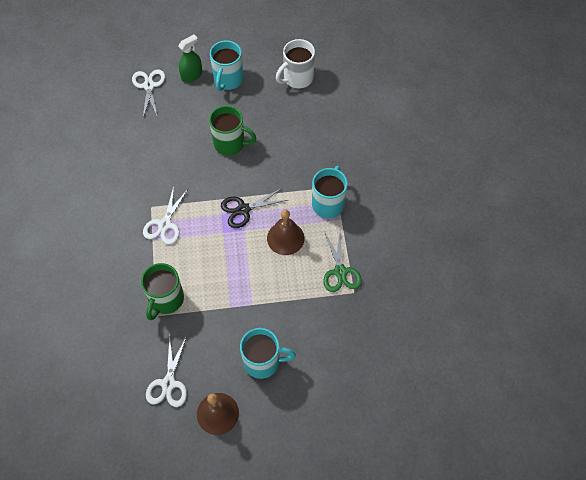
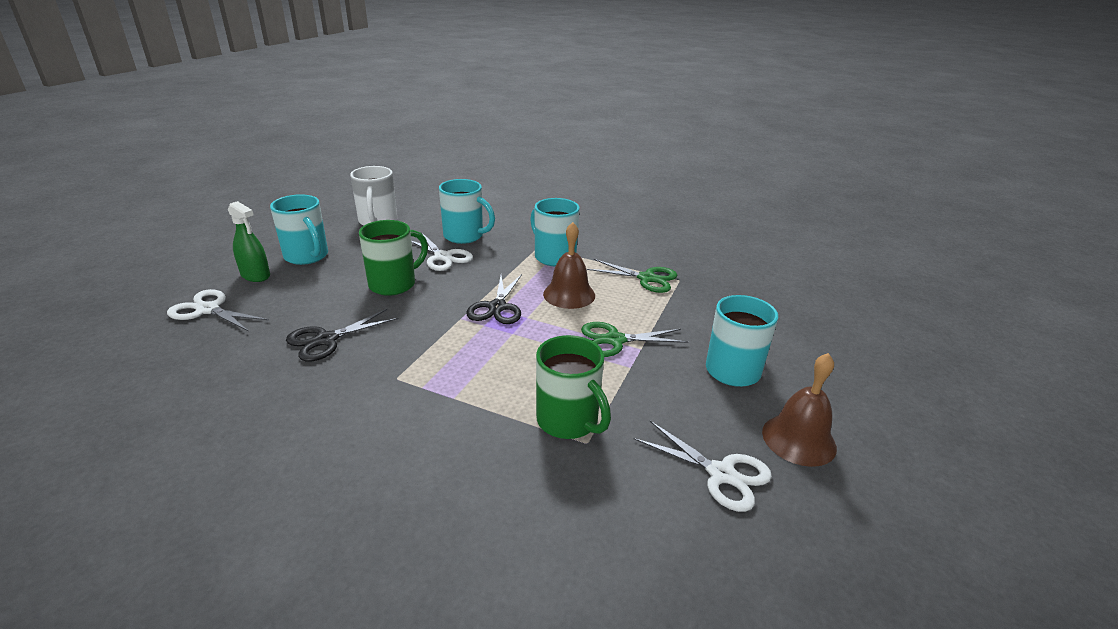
camera: 60 degrees left, 30 degrees down
(159, 155) = (326, 340): none -> black scissors
(165, 224) = (442, 376): white scissors -> white scissors (443, 257)
(192, 75) = (255, 275): green spray bottle -> green spray bottle turned 135 degrees clockwise
(251, 287) = (615, 340): none -> green scissors
(316, 137) = (465, 236): none -> turquoise mug

